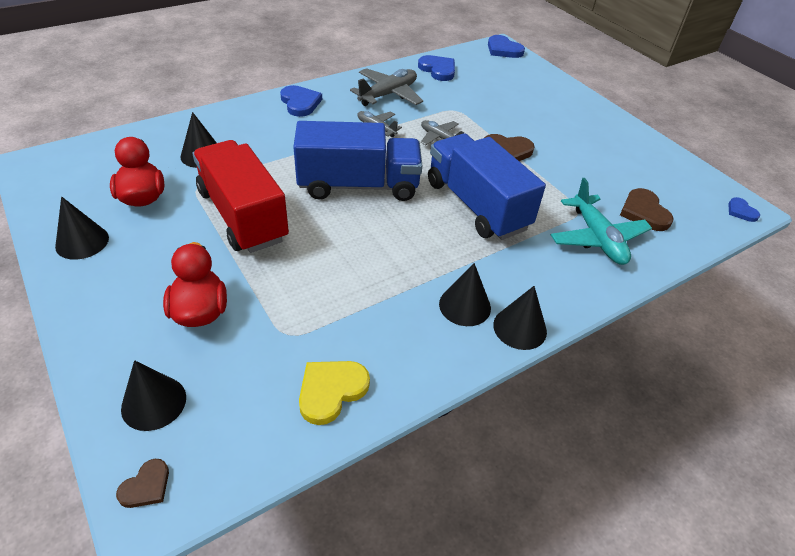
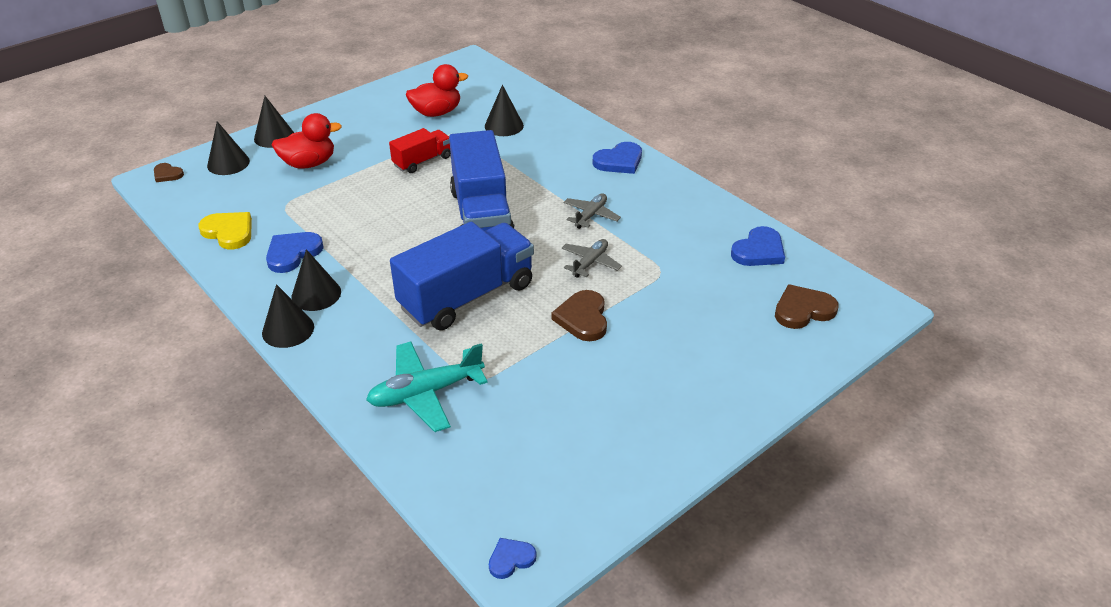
camera: 85 degrees right, 5 degrees down
(82, 242) = (379, 102): black cone -> black cone (274, 137)
(243, 215) = (422, 161): red truck -> red truck, size x0.52
(388, 94) = (670, 217): grey plane -> none
(503, 49) = (869, 311): blue heart -> blue heart (293, 253)
(644, 212) = (484, 443): brown heart -> brown heart (803, 310)

